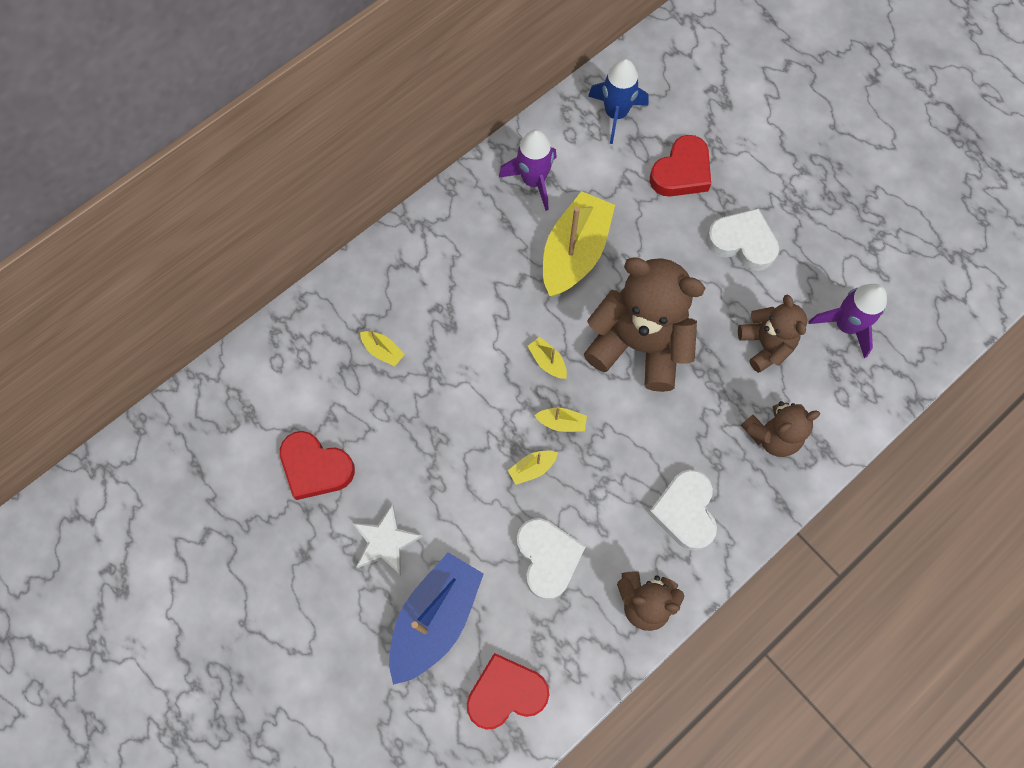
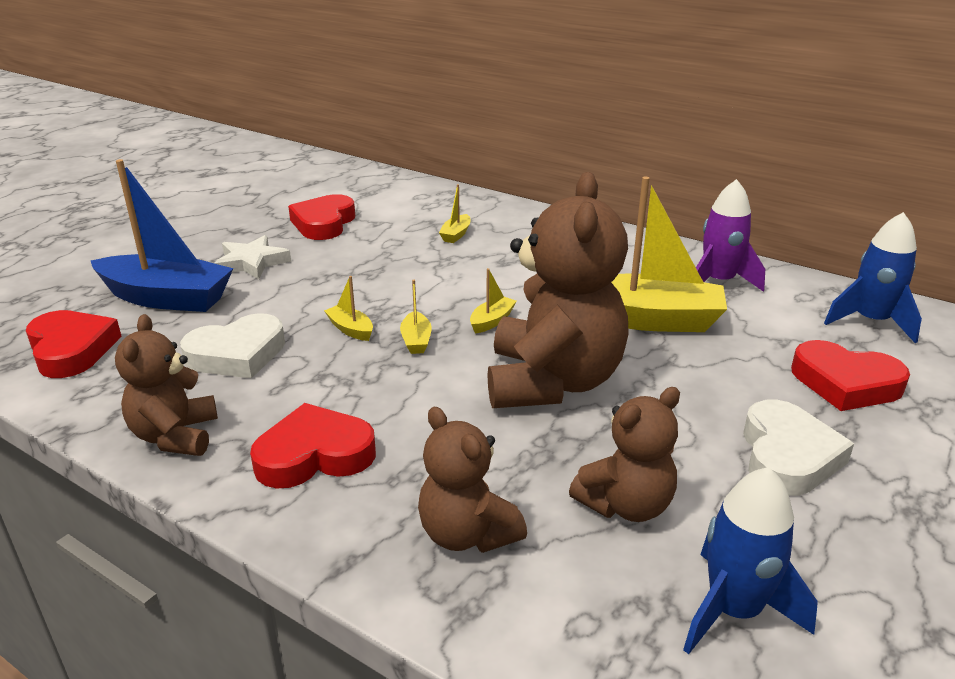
camera: 75 degrees right, 40 degrees down
(685, 511) = (314, 455): white heart -> red heart
(845, 325) = (733, 610): purple rocket -> blue rocket

